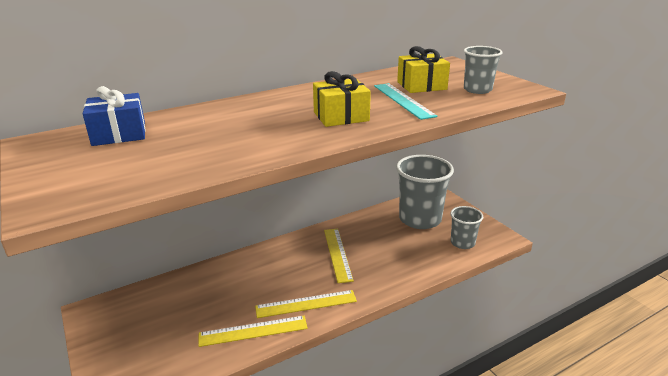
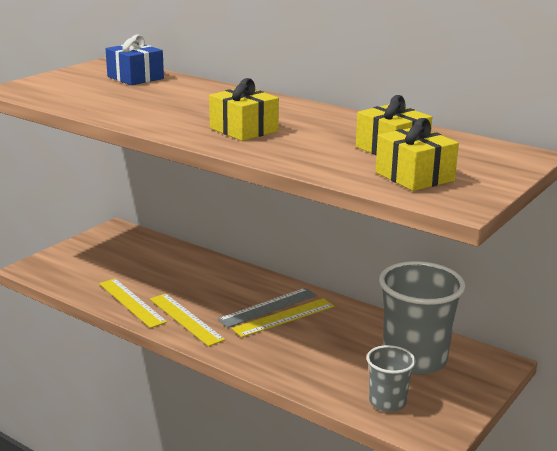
camera: 65 degrees right, 5 degrees down
(318, 257) = (268, 307): none -> grey ruler
(403, 100) = (324, 147): turquoise ruler -> none
(477, 90) = (414, 176): grey cup -> yellow gift

